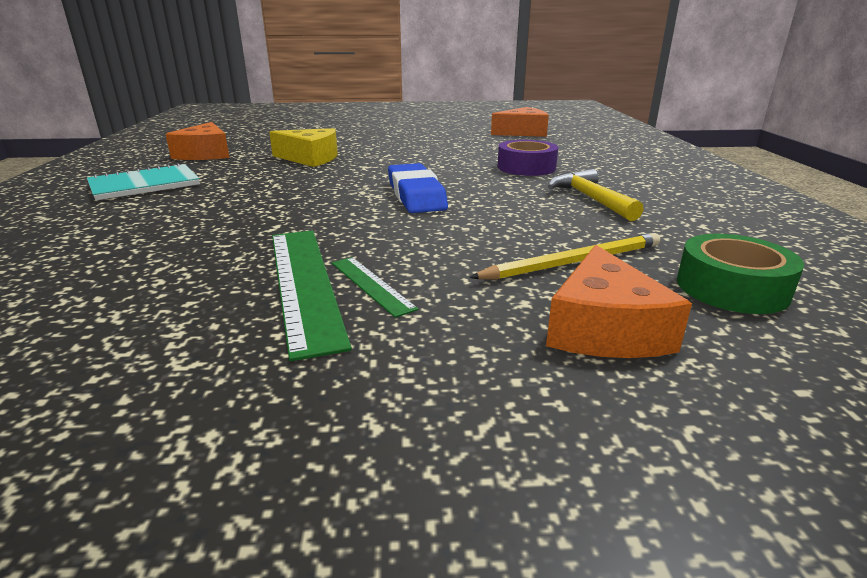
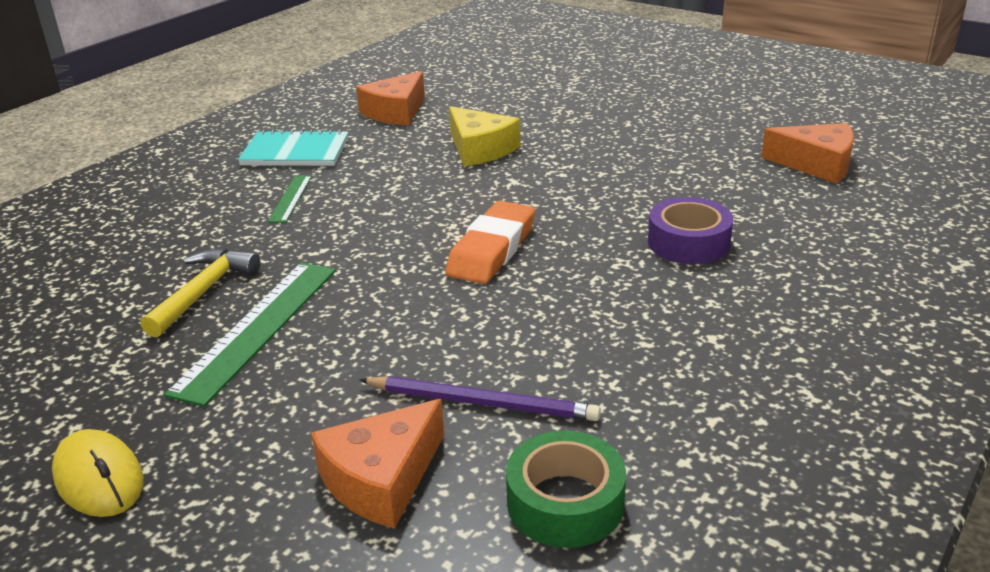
camera: 40 degrees right, 5 degrees up
(333, 465) = (99, 479): none -> yellow mouse
(371, 285) = (295, 352): green ruler -> green ruler (290, 198)
(416, 195) = (492, 250): blue eraser -> orange eraser
(573, 262) = (482, 403): yellow pencil -> purple pencil
(590, 199) = (663, 326): yellow hammer -> yellow hammer (203, 292)

